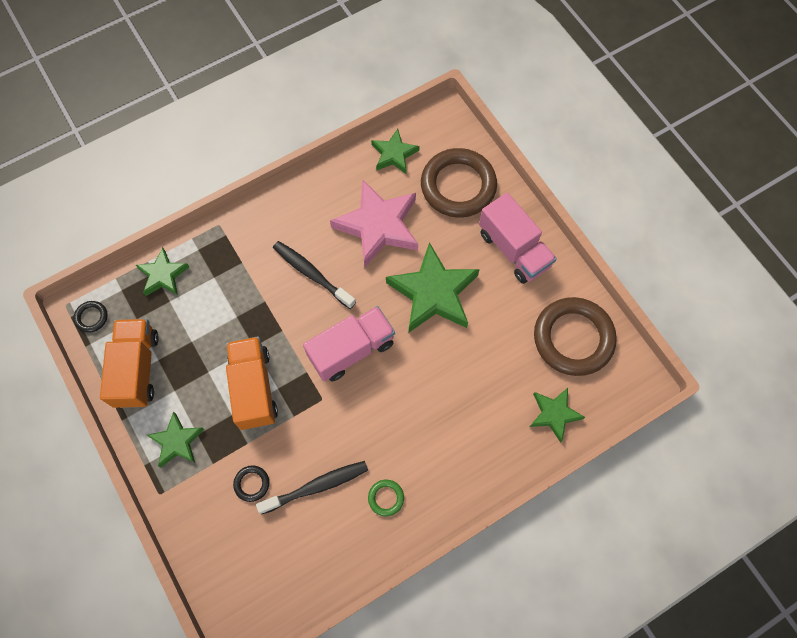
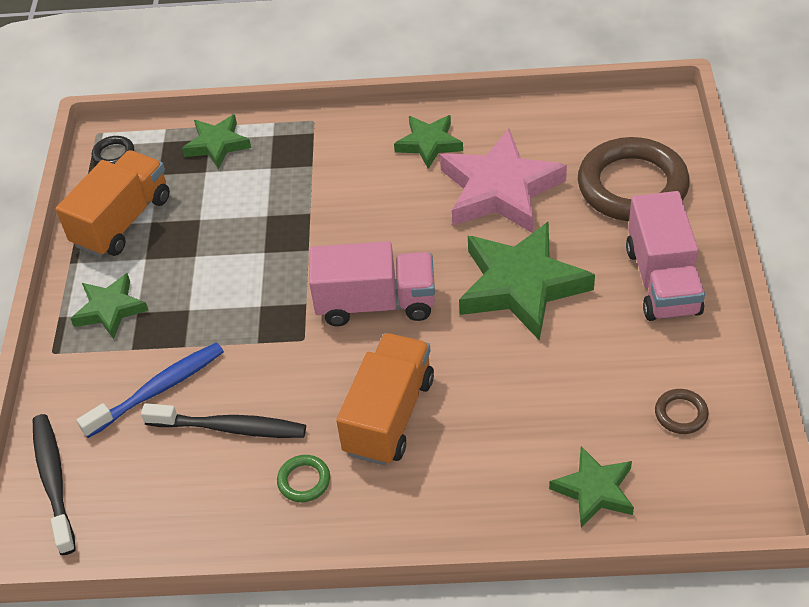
camera: 35 degrees right, 20 degrees down
(252, 484) = (158, 389): black ring -> blue toothbrush
(254, 388) = (233, 294): orange truck -> orange truck (389, 415)
(311, 274) = (384, 207): black toothbrush -> black toothbrush (54, 480)
(394, 154) = (571, 125): green star -> green star (429, 144)
(573, 338) = (681, 414): brown ring -> brown ring, size x0.41

